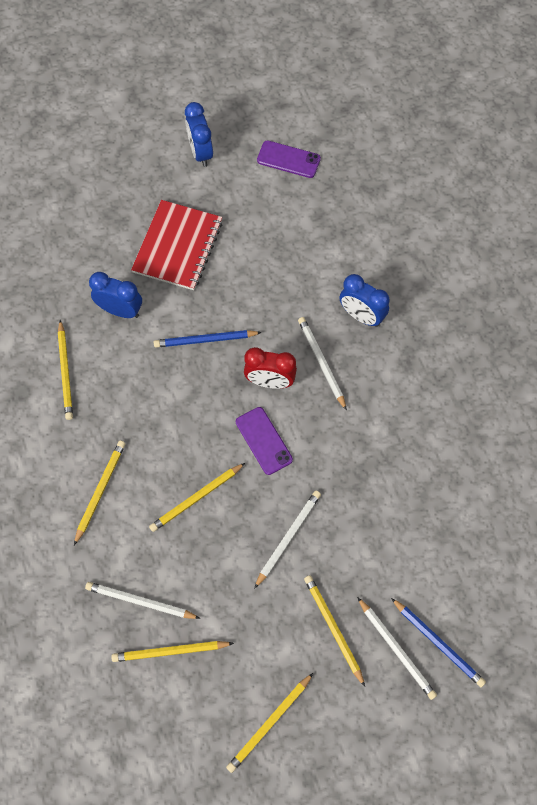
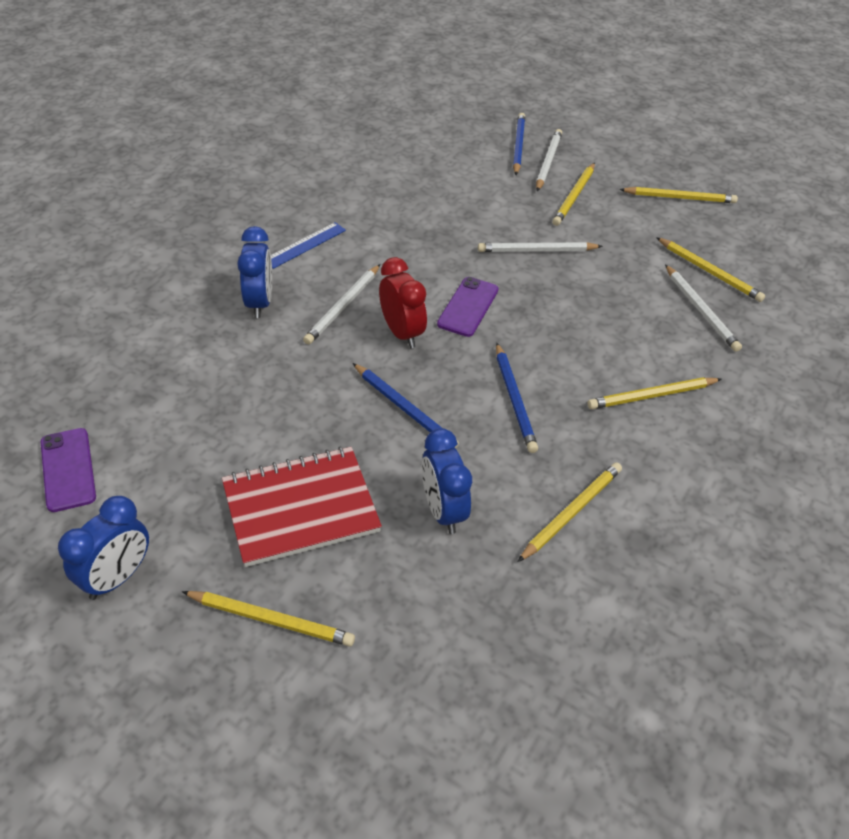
camera: 130 degrees left, 20 degrees down
(163, 406) = (514, 399): none -> blue pencil
(196, 498) = (574, 323): yellow pencil -> yellow pencil (271, 619)
(406, 378) = (305, 245): none -> blue ruler

